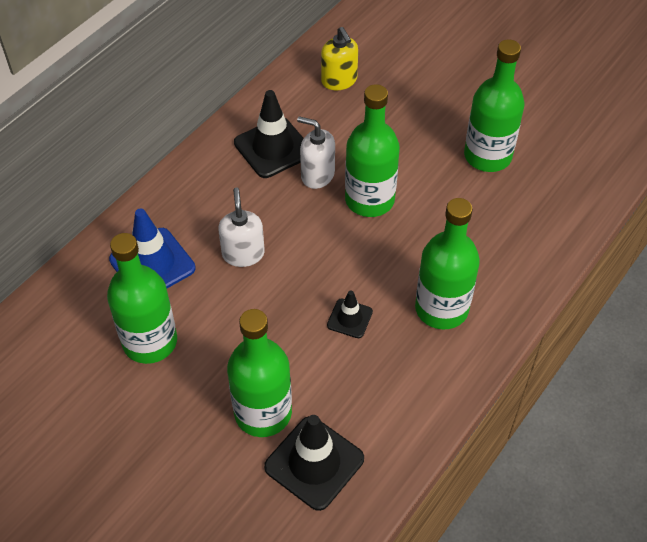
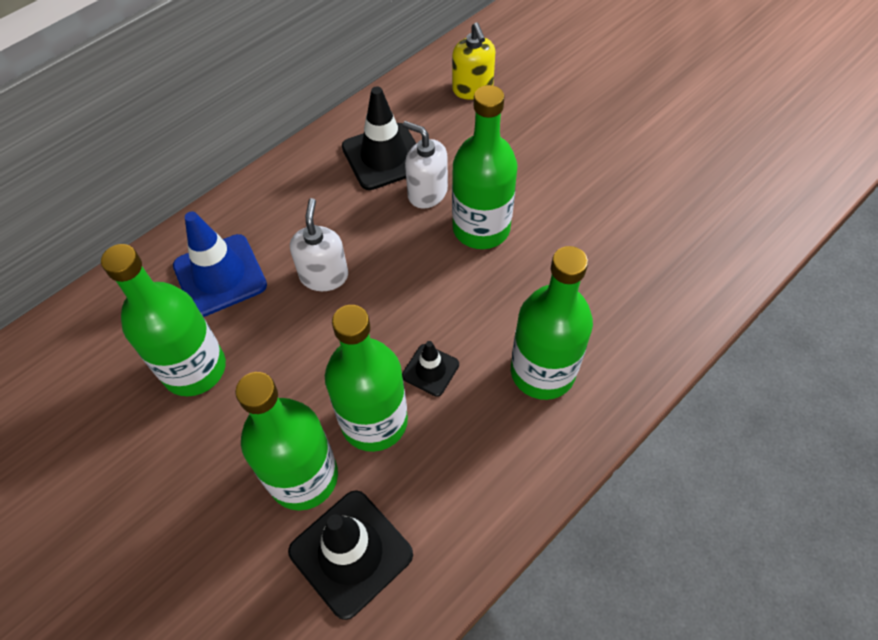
camera: 10 degrees right, 5 degrees up
(487, 156) = (627, 192): green bottle -> green bottle (374, 421)

